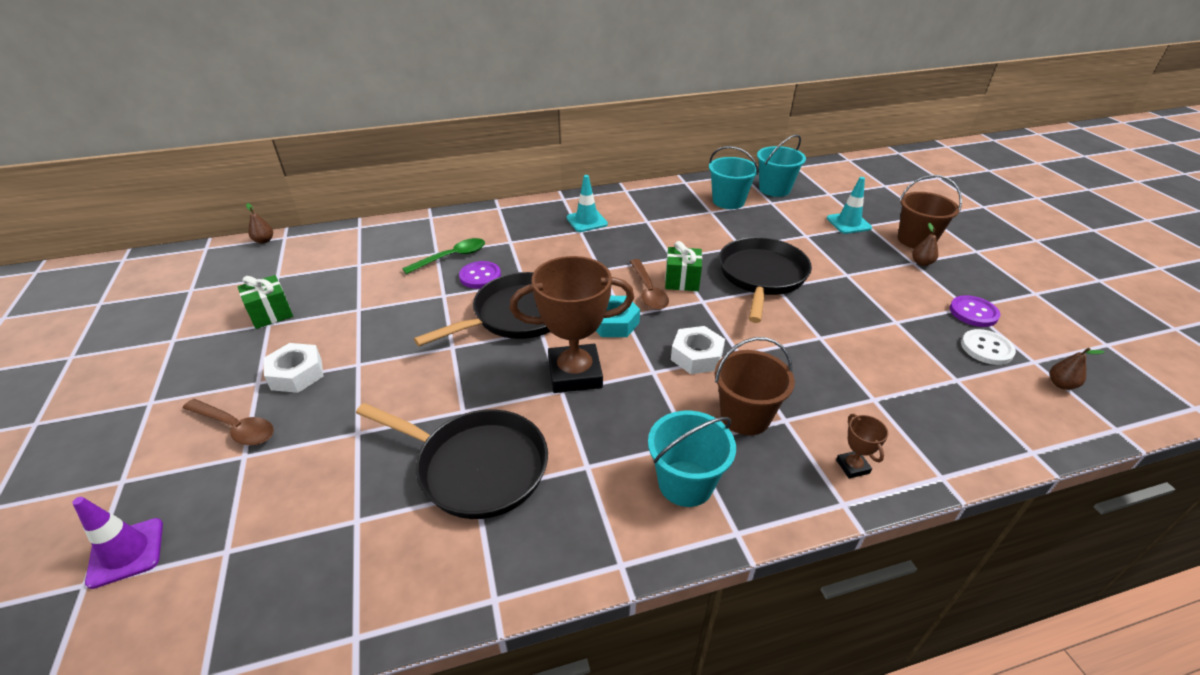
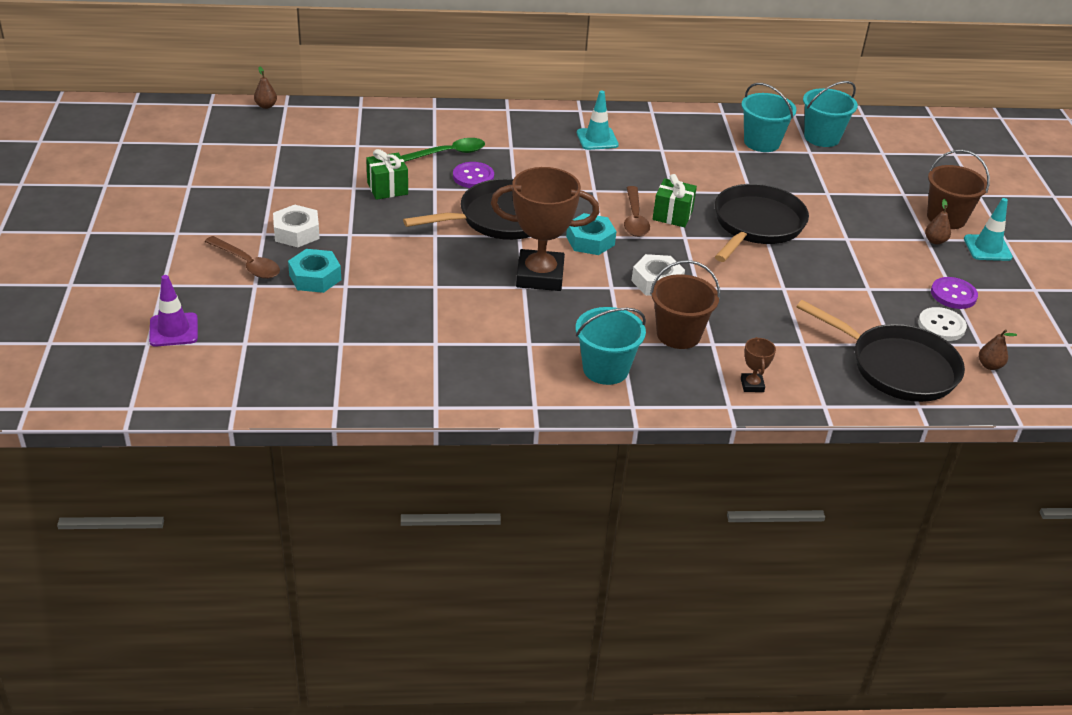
camera: 10 degrees right, 0 degrees up
(271, 314) = (274, 178): green gift -> green gift (387, 188)
(320, 429) = (315, 277): none -> turquoise nut
(476, 467) = (438, 327): black pan -> black pan (897, 367)
(848, 223) = (883, 188): turquoise traffic cone -> turquoise traffic cone (987, 248)

